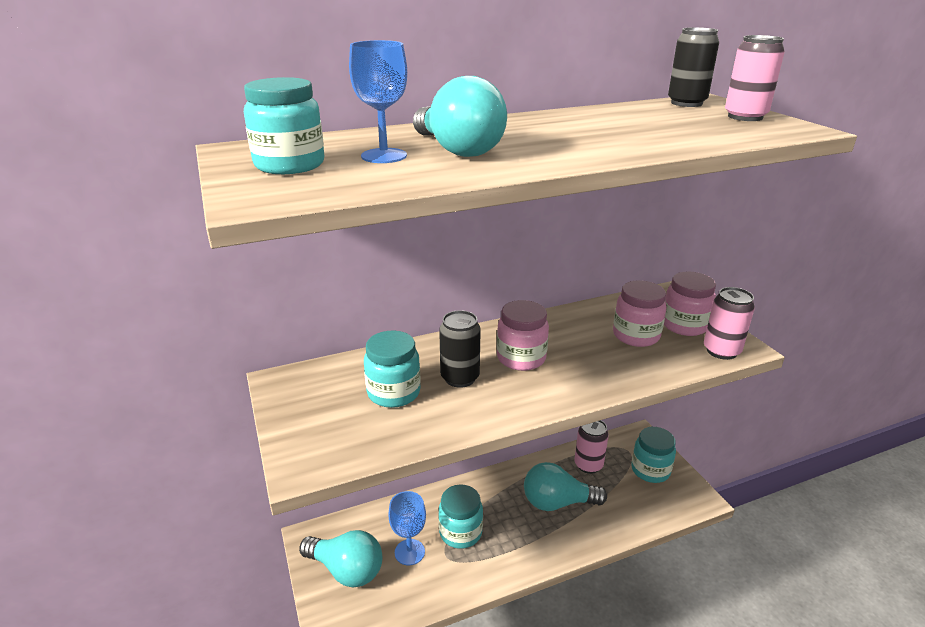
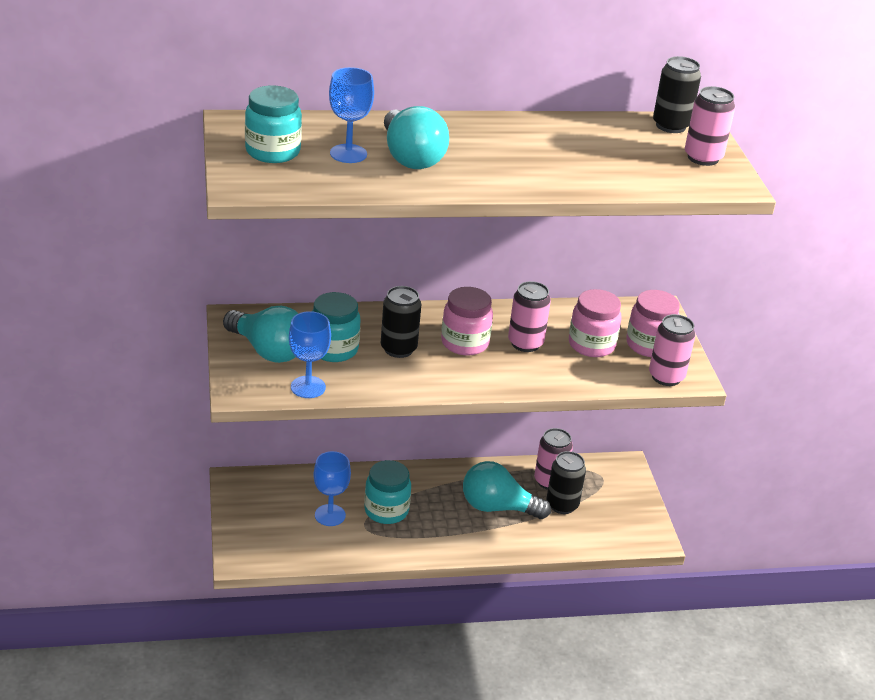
camera: 10 degrees right, 5 degrees up
(346, 570) = (265, 516): turquoise light bulb -> turquoise light bulb (268, 350)
(379, 443) = (308, 387): none -> blue goblet
(577, 346) = (525, 343): none -> pink can
(609, 485) = (562, 505): none -> black can
(650, 470) = (615, 501): turquoise jar -> none

